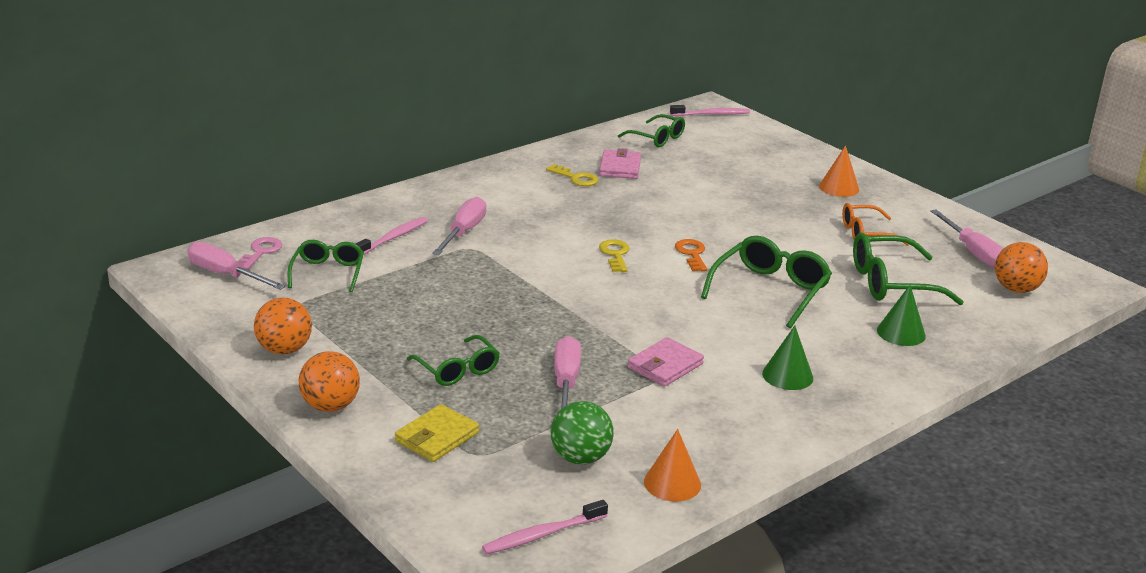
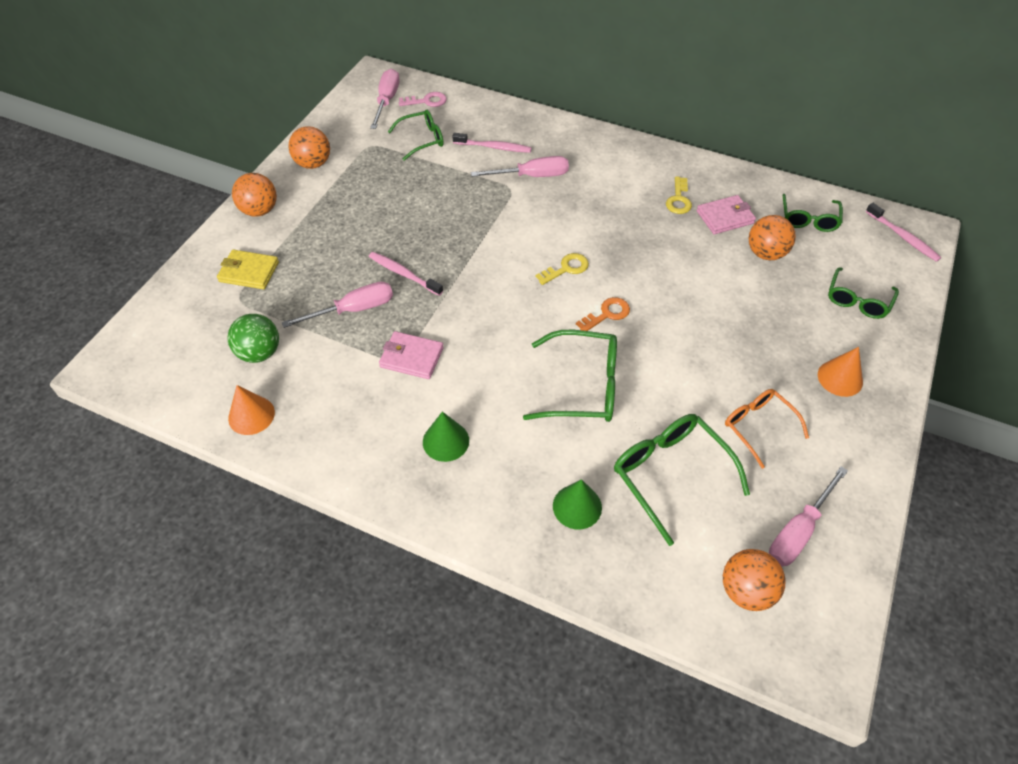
camera: 65 degrees right, 25 degrees up
(457, 370) = (336, 249): green glasses -> green glasses (857, 300)
(542, 535) = (160, 366): pink toothbrush -> pink toothbrush (403, 274)
(680, 167) = (765, 253): none -> orange ball

